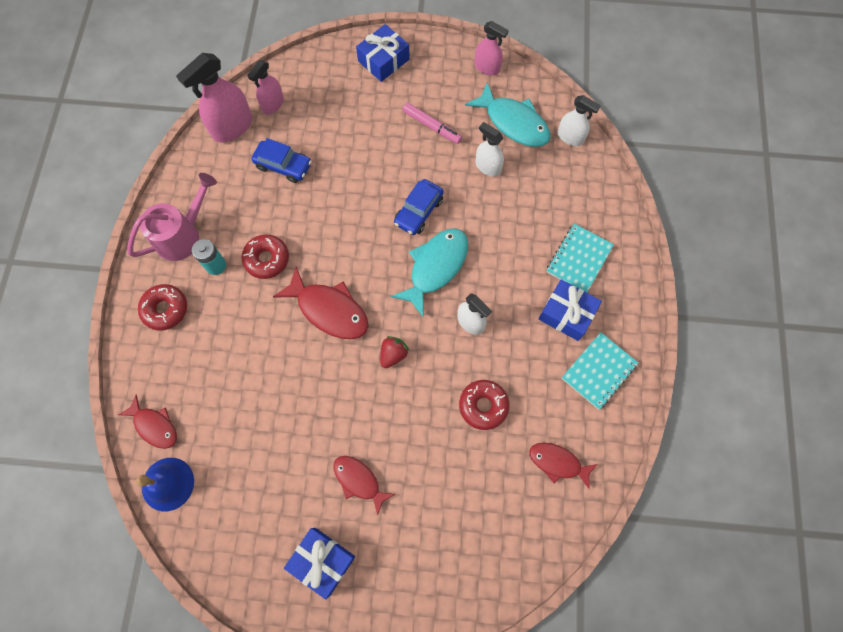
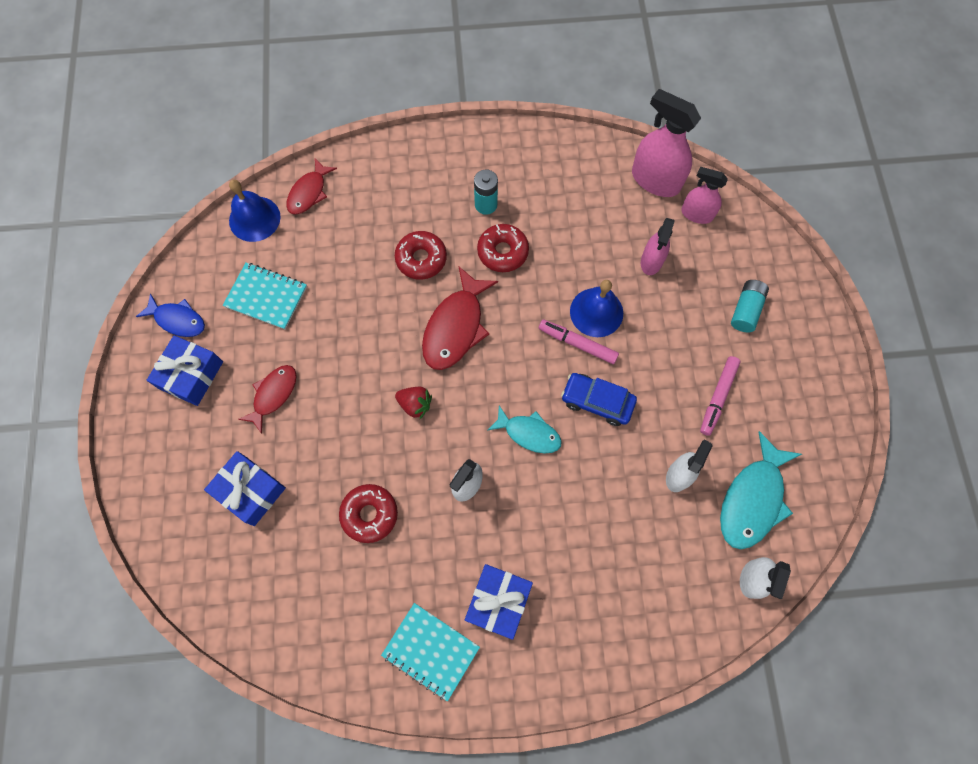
camera: 80 degrees right, 0 degrees up
(165, 309) = (429, 171): red donut -> red donut (421, 259)
(183, 235) = (514, 166): pink watering can -> none
(260, 572) = (177, 320): none -> blue fish
(283, 165) = (620, 243): blue car -> none
(341, 196) = (596, 312): none -> blue bell
(365, 90) = (746, 310): none -> turquoise battery
(366, 216) = (578, 344): none -> pink marker
(383, 60) = (796, 323): blue gift -> blue gift (250, 491)
(435, 267) = (529, 433): turquoise fish -> turquoise fish, size x0.63
(487, 67) = (827, 452): pink spray bottle -> pink spray bottle (651, 261)
(558, 463) = (313, 611): red fish -> none
(579, 259) = (575, 609): turquoise notebook -> turquoise notebook (266, 297)

